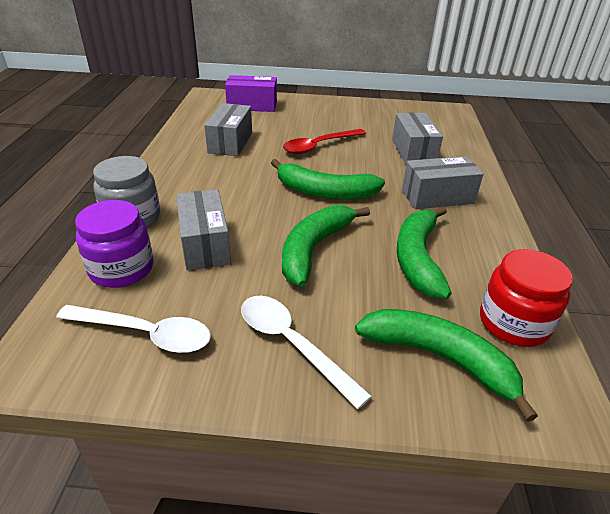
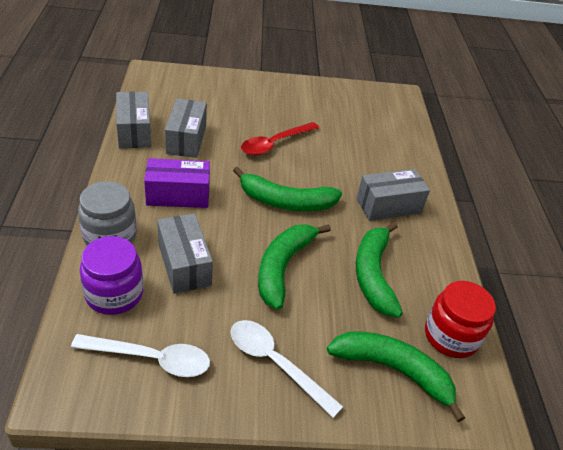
camera: 10 degrees left, 5 degrees up
(252, 105) = (200, 88): purple box -> purple box (178, 195)
(413, 151) = (365, 150): grey box -> grey box (134, 131)

